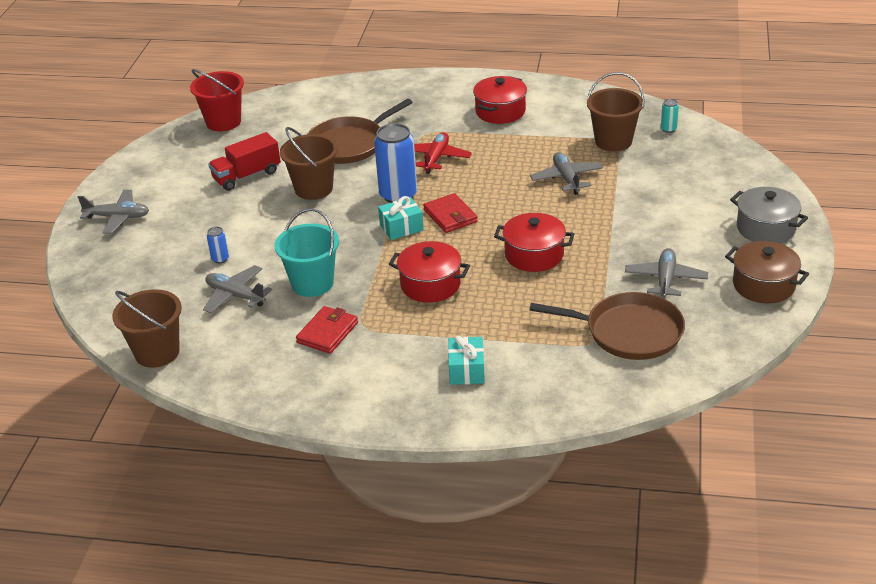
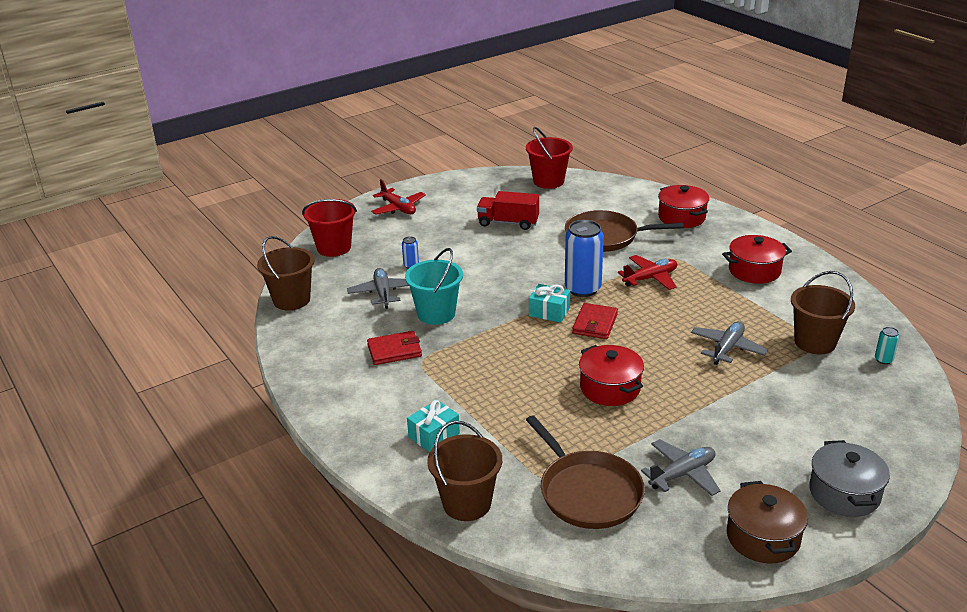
camera: 45 degrees right, 5 degrees down
(115, 286) = (334, 248): none -> red bucket
(118, 217) = (398, 208): grey plane -> red plane
(314, 189) = (535, 253): brown bucket -> brown bucket (467, 503)
(430, 285) = (505, 362): red pot -> red pot (681, 217)

